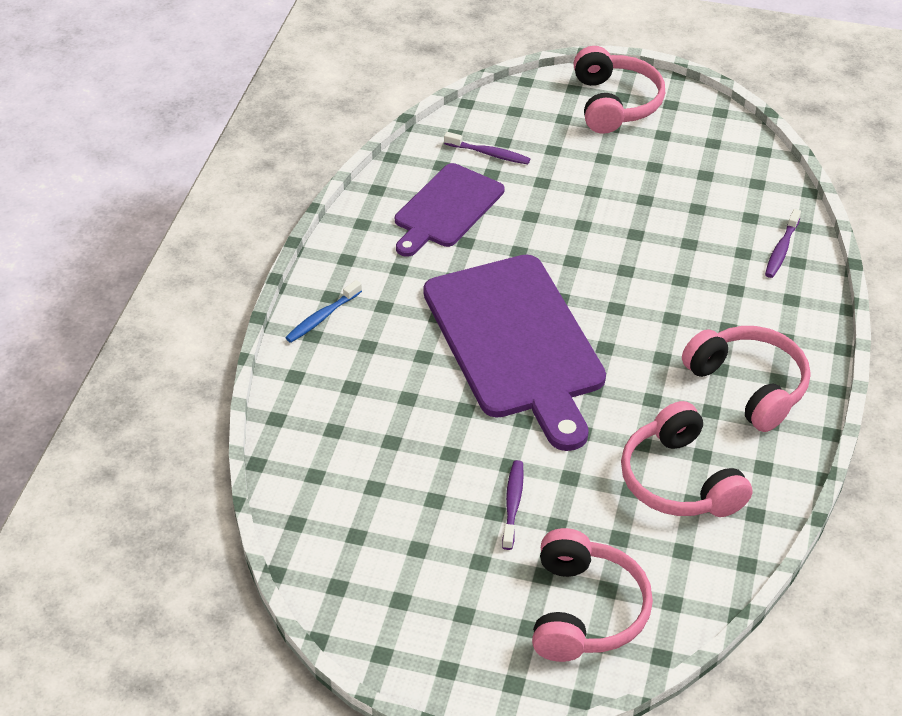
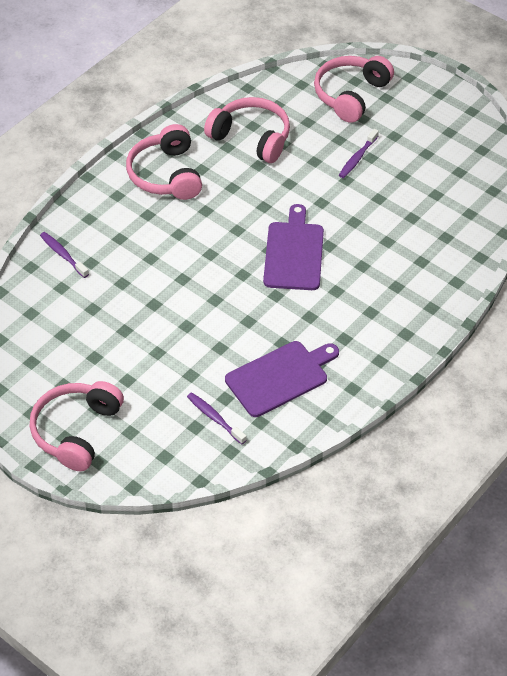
camera: 155 degrees left, 5 degrees up
(322, 317) = (419, 318): blue toothbrush -> none
(516, 342) = (293, 253): purple cutting board -> purple cutting board, size x0.59
(680, 480) = (251, 138): pink headphones -> pink headphones turned 60 degrees counterclockwise
(781, 250) = (63, 255): purple toothbrush -> purple toothbrush turned 90 degrees counterclockwise

